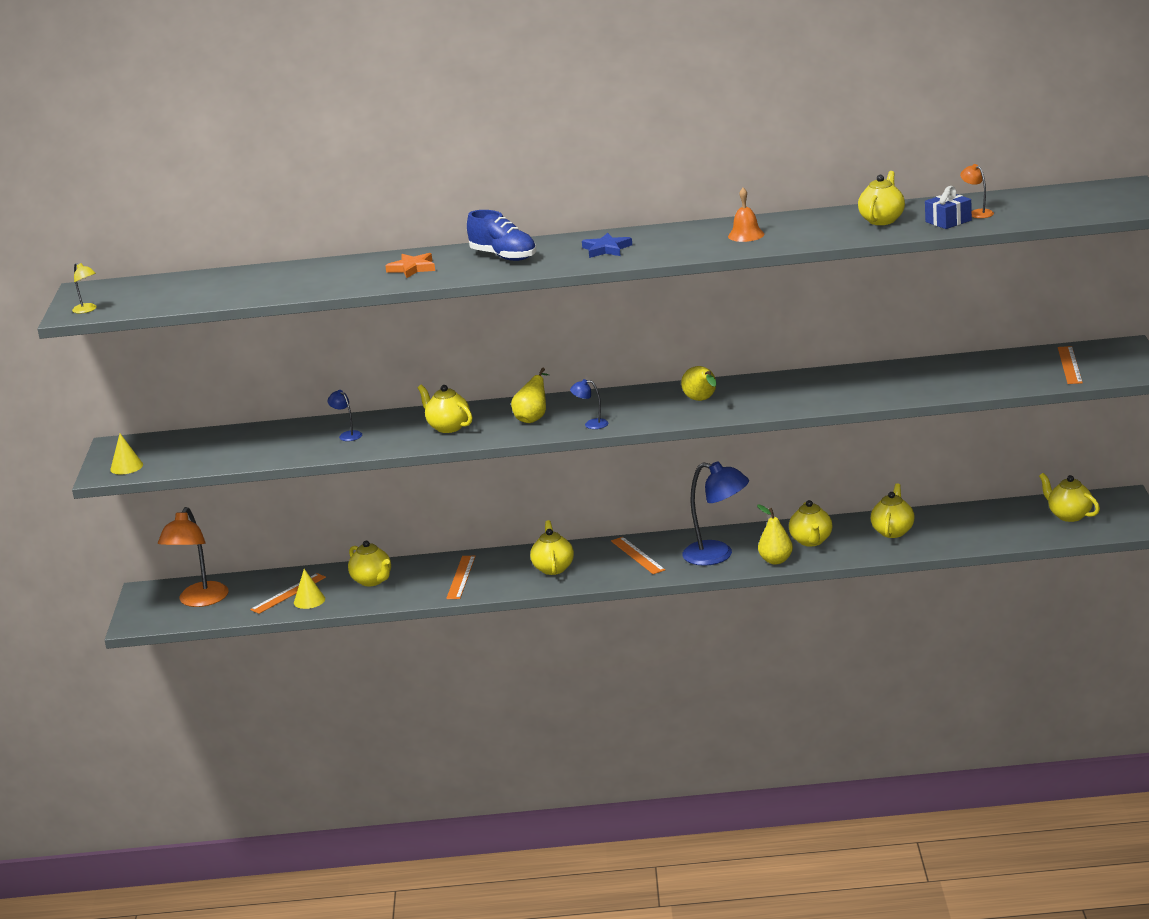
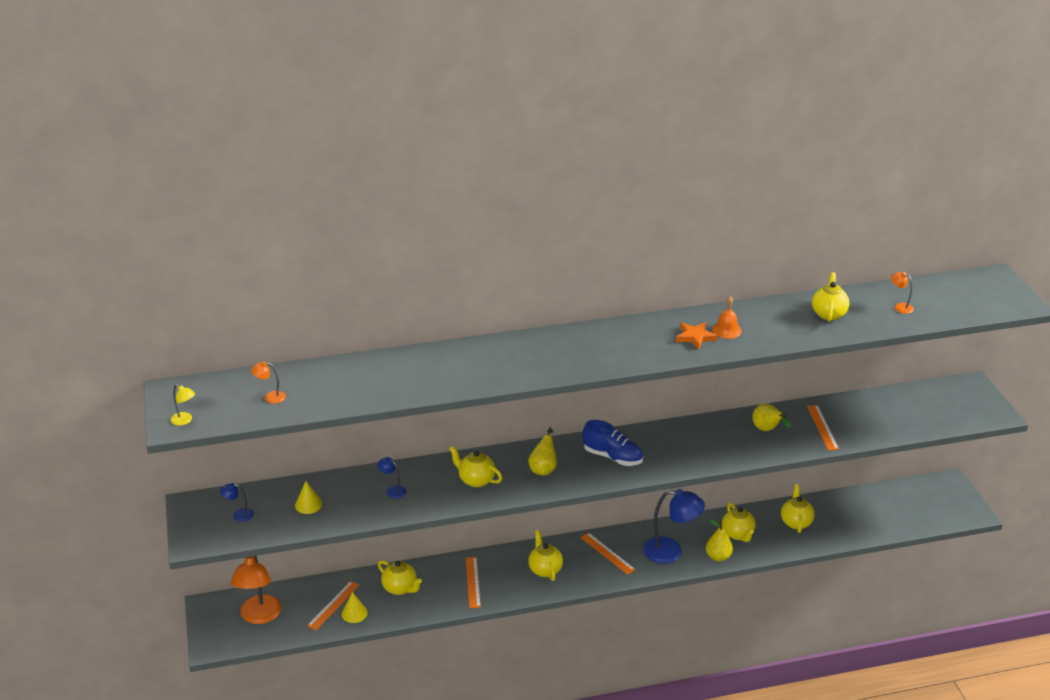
camera: 15 degrees left, 10 degrees up
(126, 467) = (210, 533): yellow cone -> yellow cone (308, 504)
(188, 292) = (270, 397): none -> orange lamp
(412, 268) = (461, 368): orange star -> orange star (695, 337)
(504, 256) = (534, 353): blue shoe -> blue shoe (613, 457)
(591, 424) = (595, 476): blue lamp -> blue lamp (238, 515)
(606, 249) = (618, 345): blue star -> none
(702, 401) = (674, 447): yellow pear -> yellow pear (767, 430)
(948, 221) = (882, 317): blue gift -> none
(1069, 365) = (942, 405): orange ruler -> orange ruler (822, 427)
(1069, 515) = (920, 502): yellow teapot -> none

